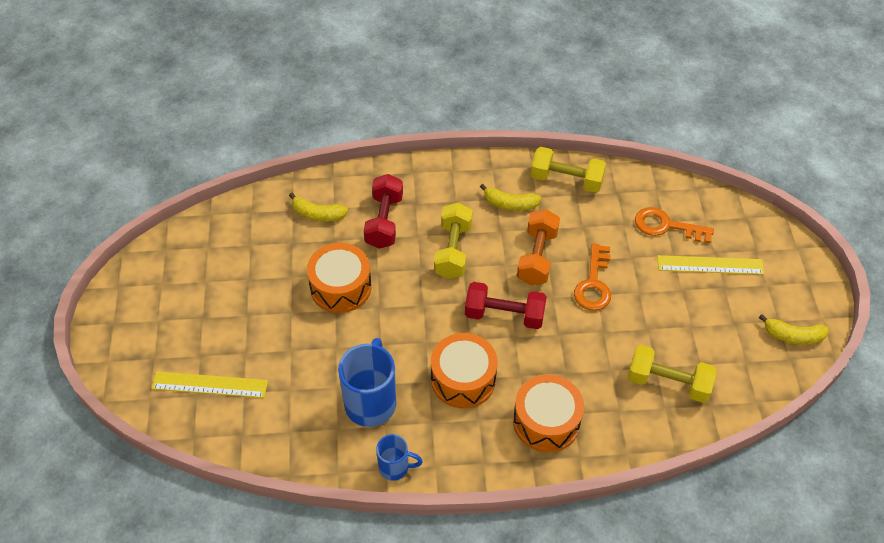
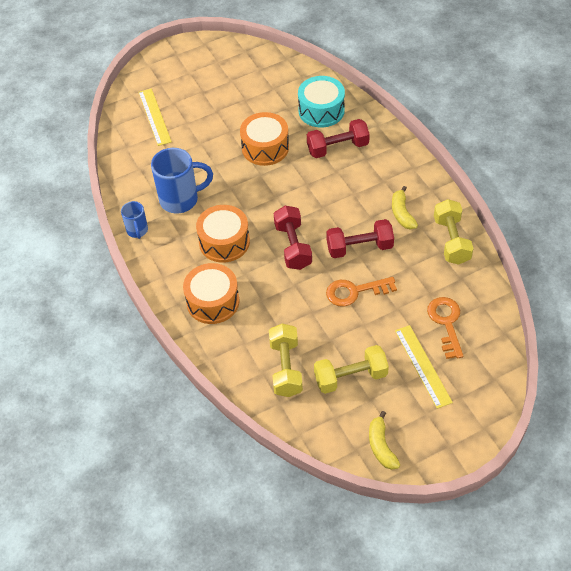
camera: 70 degrees right, 0 degrees up
(318, 214) = (321, 110): yellow banana -> turquoise drum
(453, 250) = (335, 196): yellow dumbbell -> yellow dumbbell (350, 377)
(537, 257) = (359, 248): orange dumbbell -> red dumbbell

